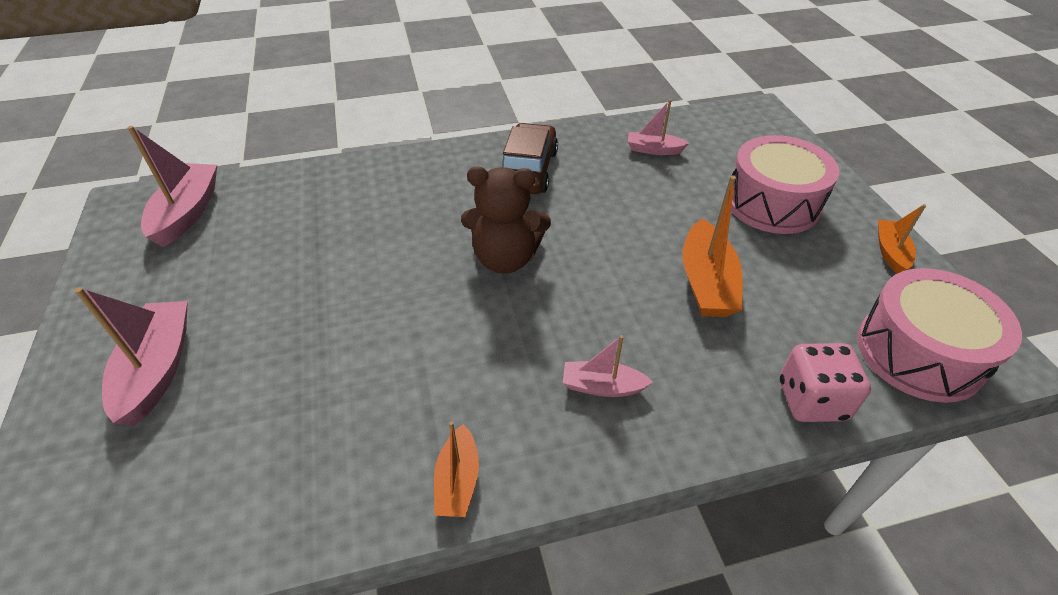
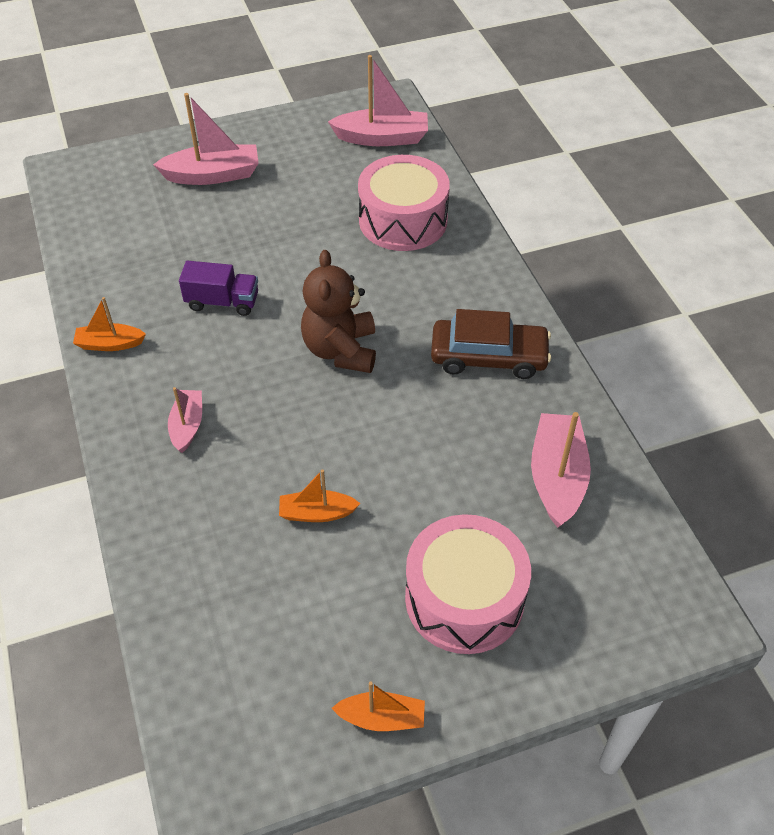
camera: 85 degrees right, 5 degrees up
(410, 356) = (222, 302): none -> purple truck
(653, 150) = (557, 477): pink boat -> pink boat, size x1.69
(706, 282) = (317, 513): orange boat -> orange boat, size x0.59
(811, 400) = (165, 583): pink dice -> none
(919, 352) = (220, 699): pink drum -> pink drum (403, 220)

